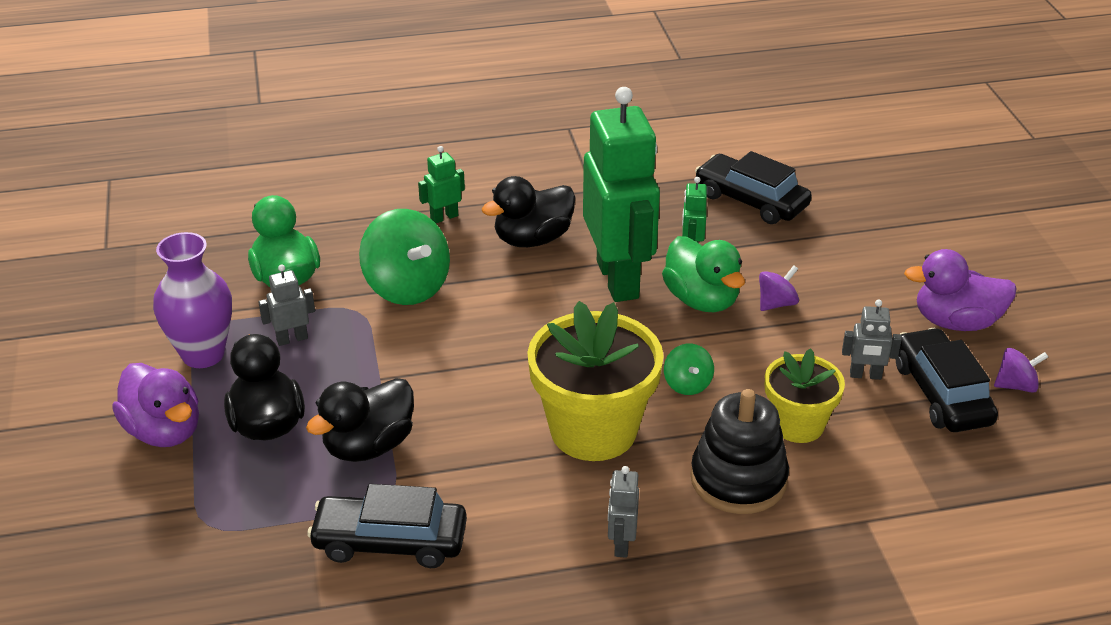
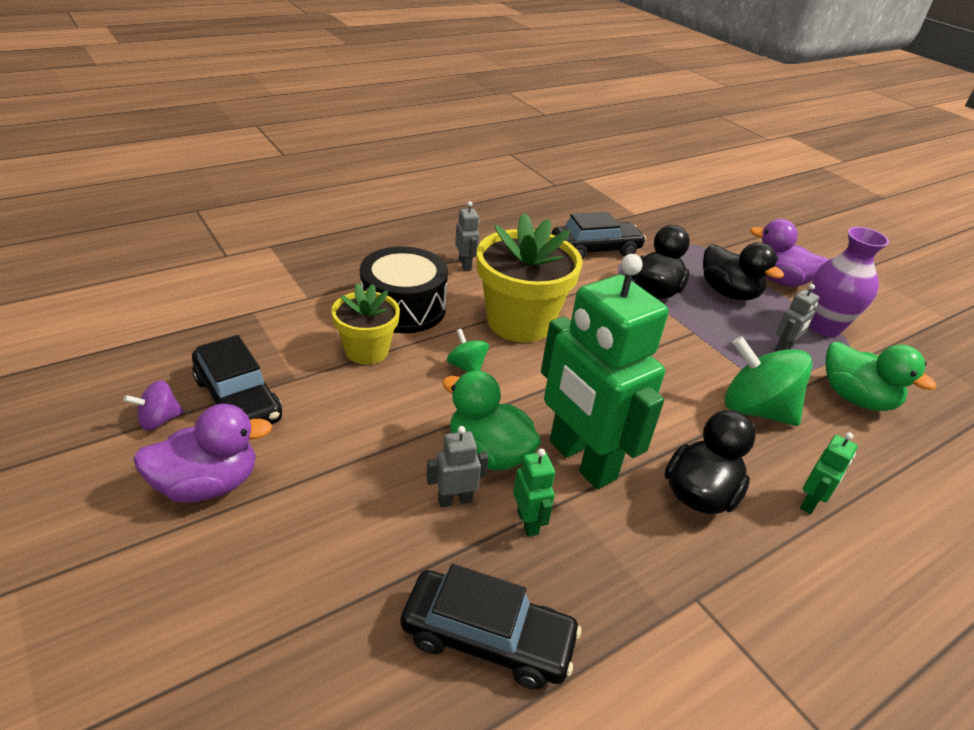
camera: 155 degrees right, 0 degrees up
(738, 479) = (403, 307): black stacking toy -> black drum
(776, 303) = (410, 466): purple spinning top -> none
(865, 375) = (311, 403): grey robot -> grey robot (455, 500)

